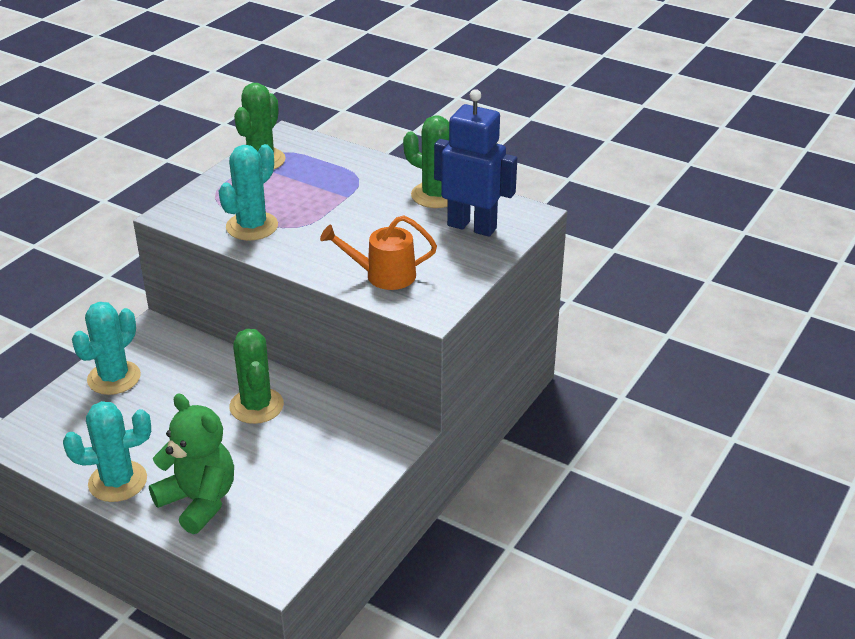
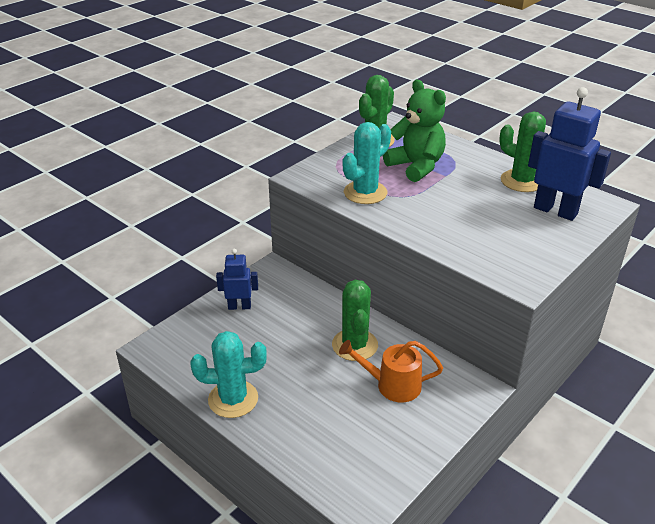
camera: 10 degrees right, 0 degrees up
(114, 378) = (239, 306): turquoise cactus -> blue robot
(199, 501) = (300, 427): green teddy bear -> green teddy bear (416, 166)
(383, 275) = (478, 245): orange watering can -> orange watering can (392, 385)

